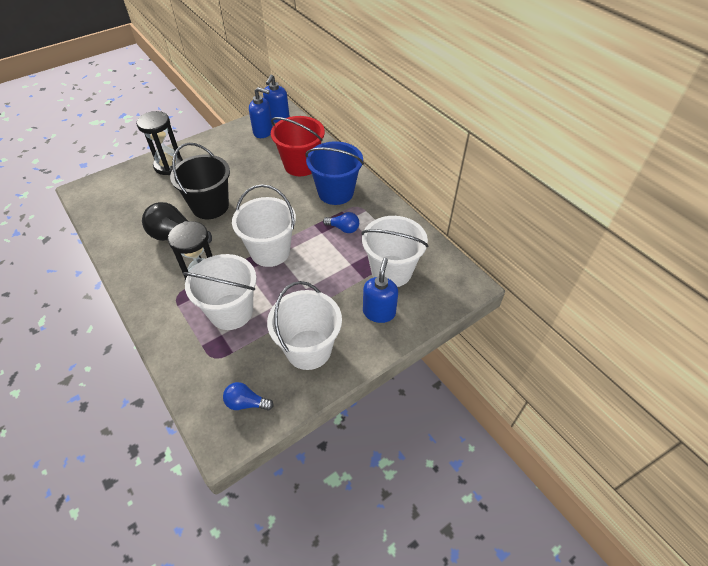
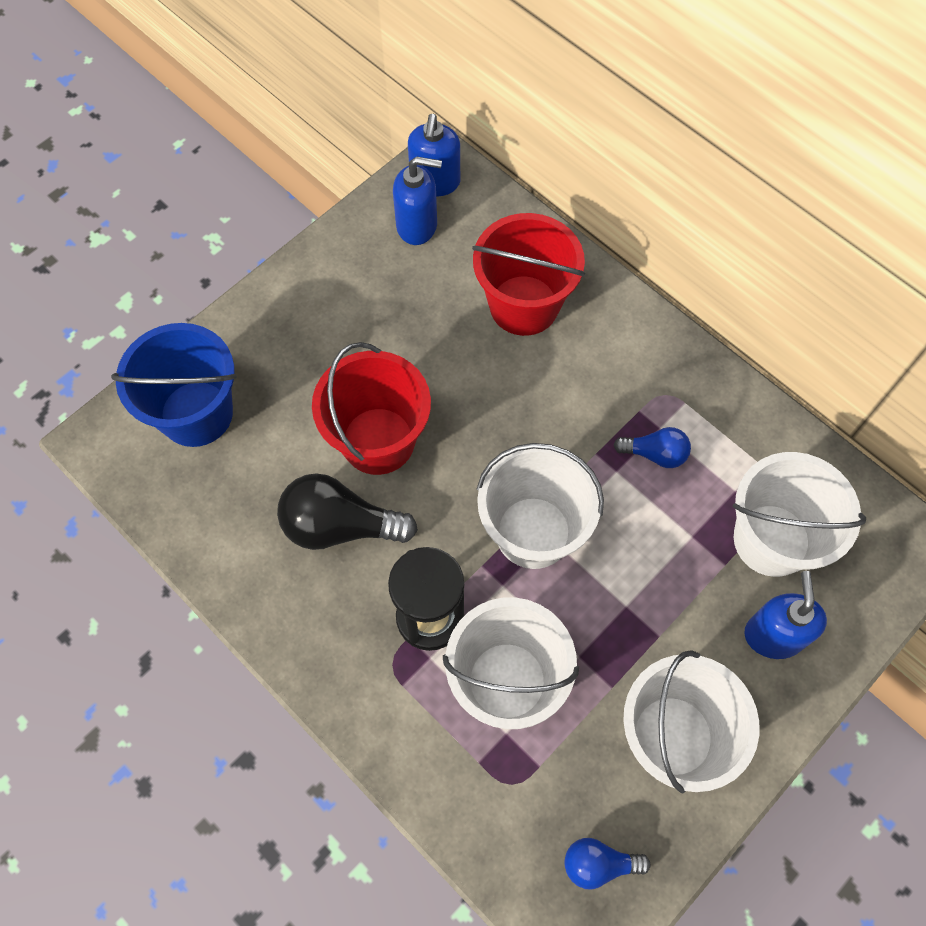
camera: 10 degrees left, 15 degrees up
(169, 166) = (254, 348): black hourglass -> none
(210, 206) = (378, 441): black bucket -> red bucket
(335, 192) = (614, 366): blue bucket -> blue bucket (196, 414)

